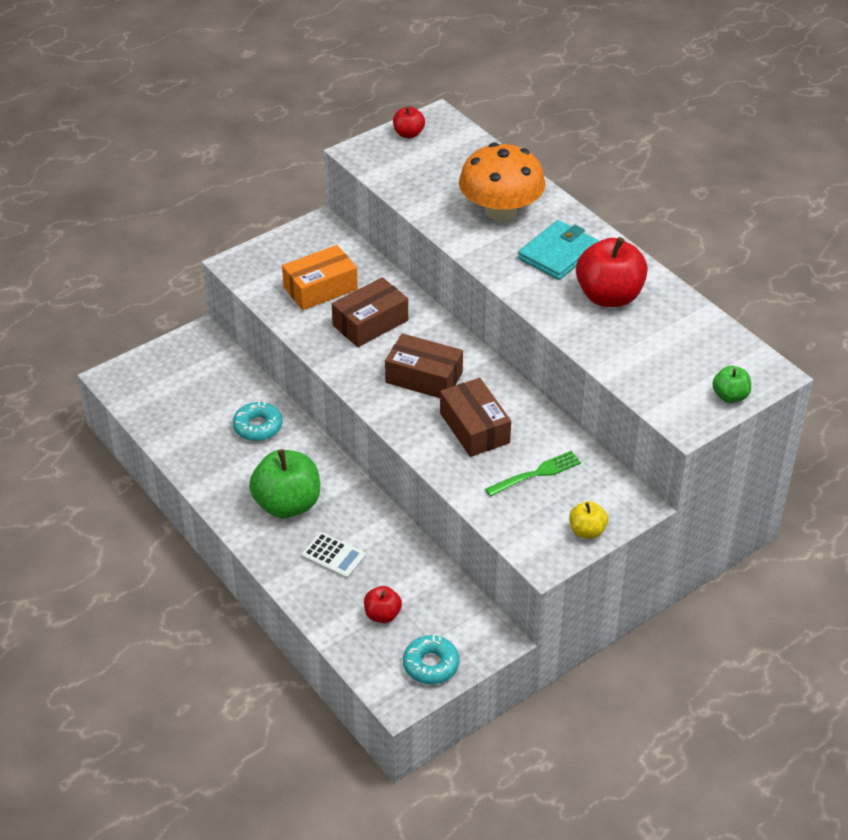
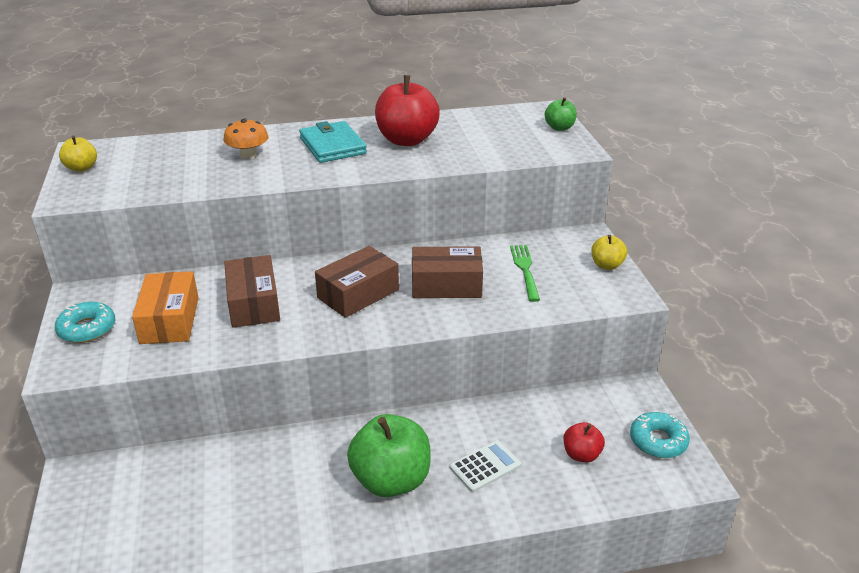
camera: 65 degrees left, 10 degrees down
(258, 427) = (260, 469): turquoise donut -> turquoise donut (87, 329)
(408, 134) = (81, 168): red apple -> yellow apple
(500, 211) = (248, 155): orange mushroom -> orange mushroom, size x0.52

